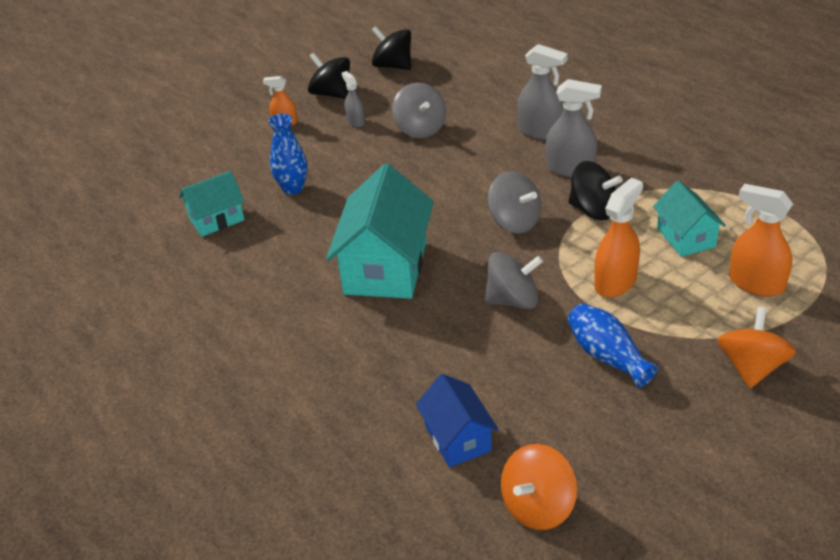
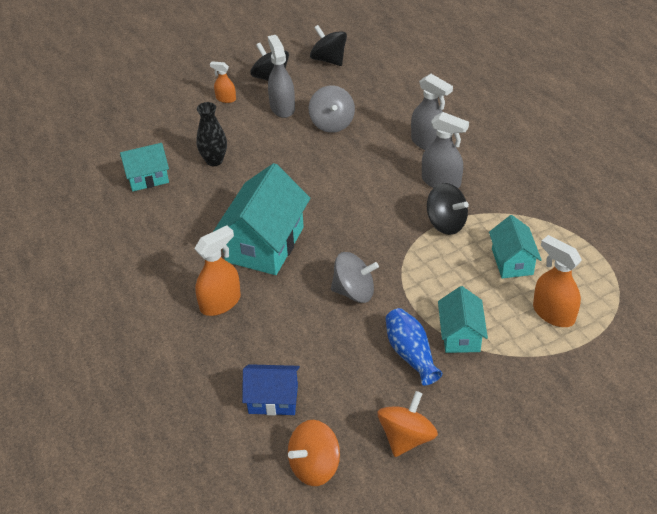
camera: 10 degrees right, 5 degrees up
(293, 188) = (214, 161): blue vase -> black vase
(356, 121) = (282, 107): grey spray bottle -> grey spray bottle, size x1.73
(457, 438) = (273, 399): blue house -> blue house turned 75 degrees counterclockwise
(514, 222) = (379, 222): grey spinning top -> none
(615, 282) = (440, 291): orange spray bottle -> orange spray bottle (220, 303)
(658, 325) = (460, 335): none -> turquoise house
(751, 367) = (521, 385): orange spinning top -> orange spinning top (406, 438)

